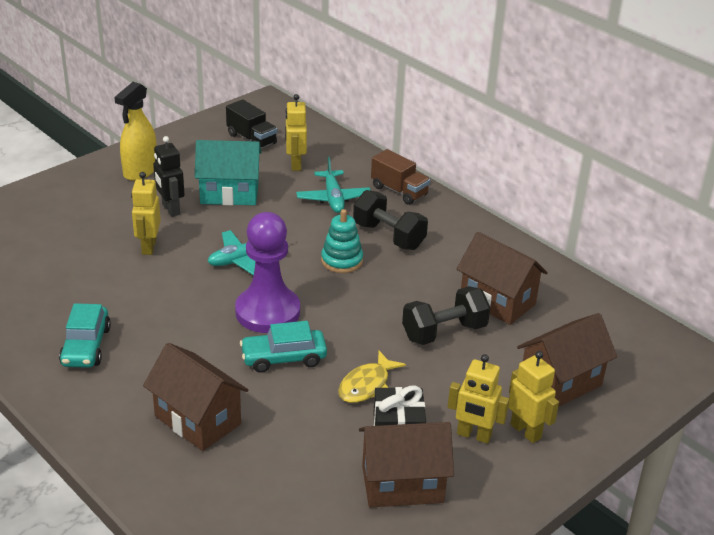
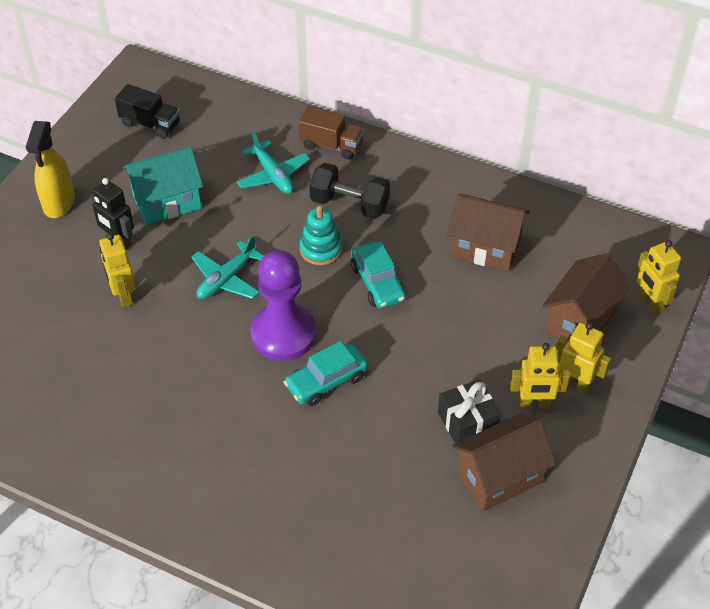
camera: 20 degrees left, 15 degrees up
(86, 346) = (132, 435): turquoise car -> turquoise car (377, 282)
(198, 420) = (286, 478): brown house -> none
(295, 164) = (212, 143): yellow robot -> yellow robot (649, 303)
(366, 385) = (416, 384): yellow fish -> none
(444, 332) = (455, 300): black dumbbell -> none

